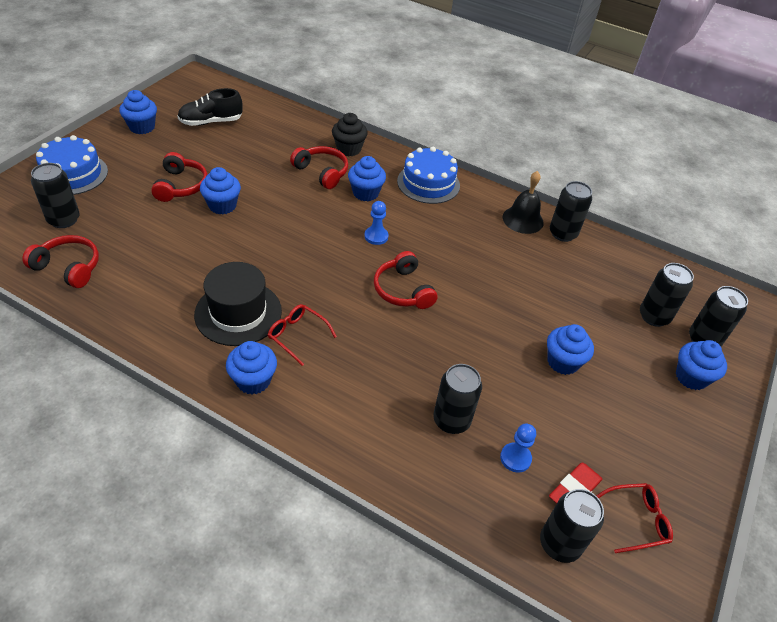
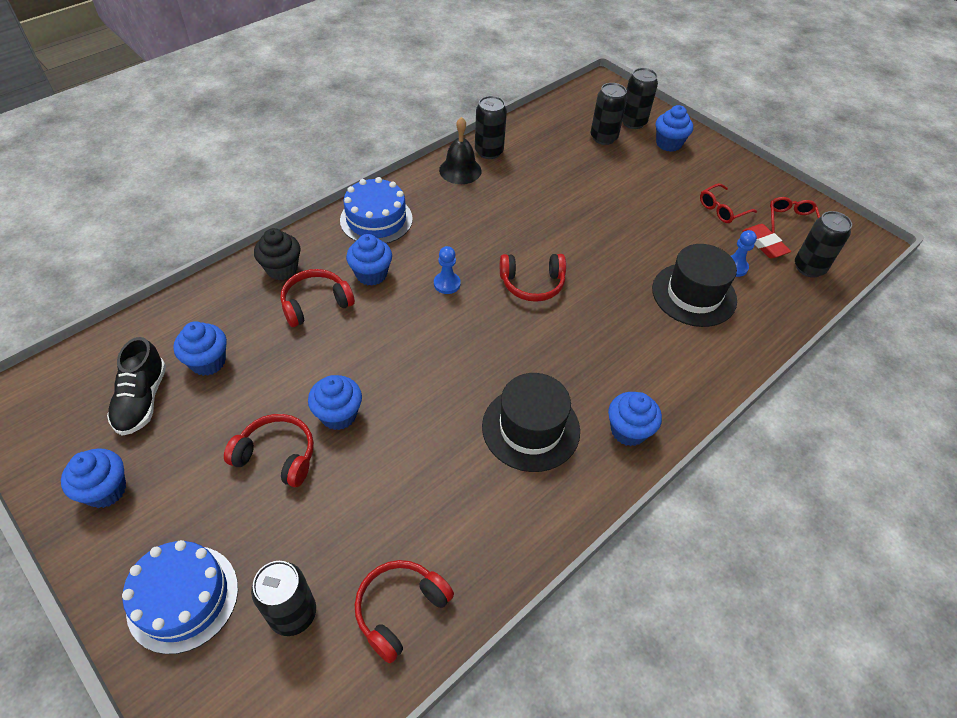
camera: 70 degrees left, 5 degrees up
(297, 335) = (575, 382): red glasses -> red glasses (722, 209)
(451, 420) = (694, 294): black can -> black hat
(563, 362) = (642, 206): blue cupcake -> blue cupcake (208, 362)

